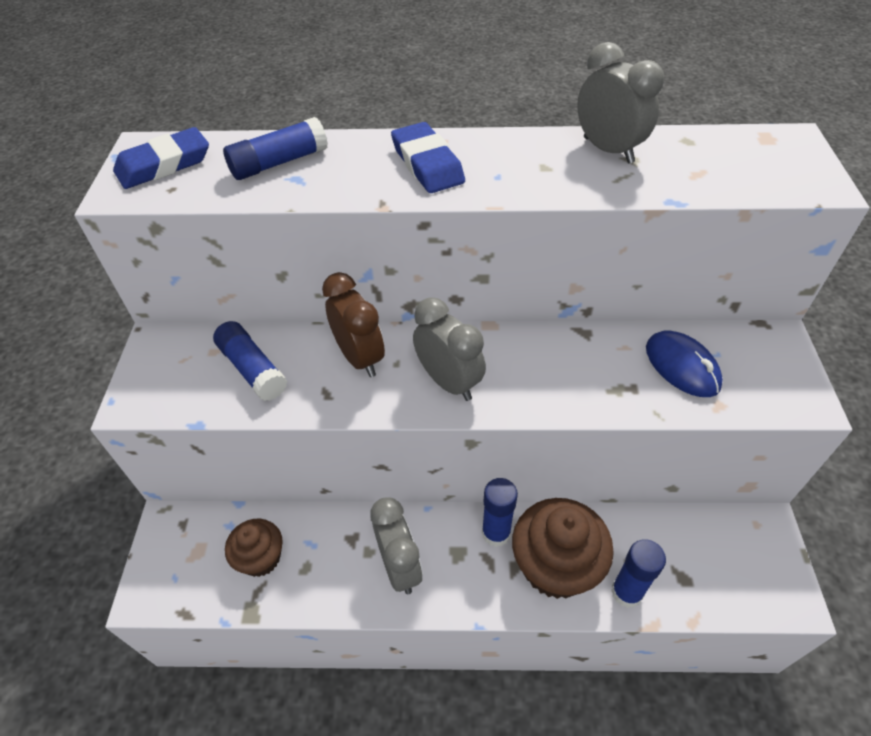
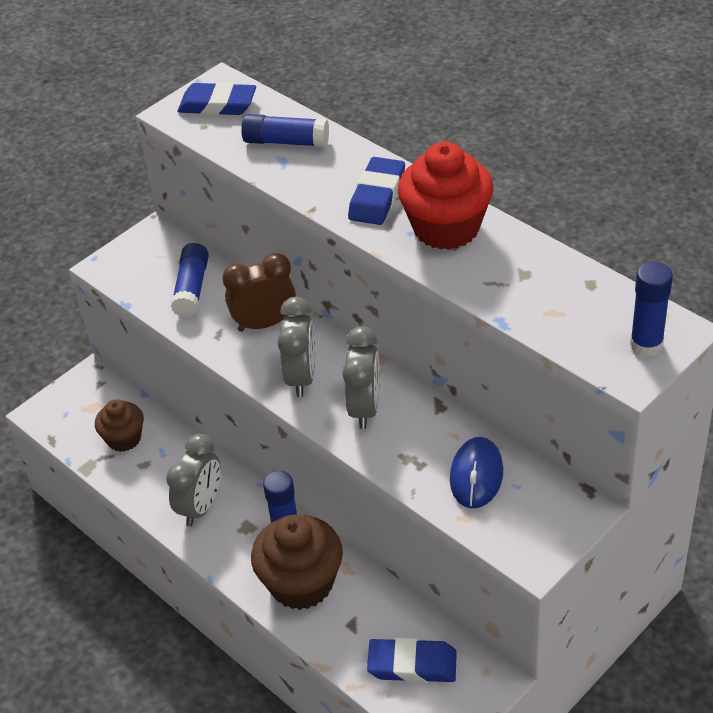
camera: 45 degrees right, 5 degrees down
(360, 357) = (264, 323): brown clock -> brown clock turned 120 degrees counterclockwise
(521, 158) = (446, 228): none -> red cupcake
(608, 150) = (517, 257): grey clock -> grey clock (365, 408)
(626, 592) = (329, 635): blue glue stick -> blue glue stick (646, 345)
(708, 563) = (412, 665): none -> blue eraser

